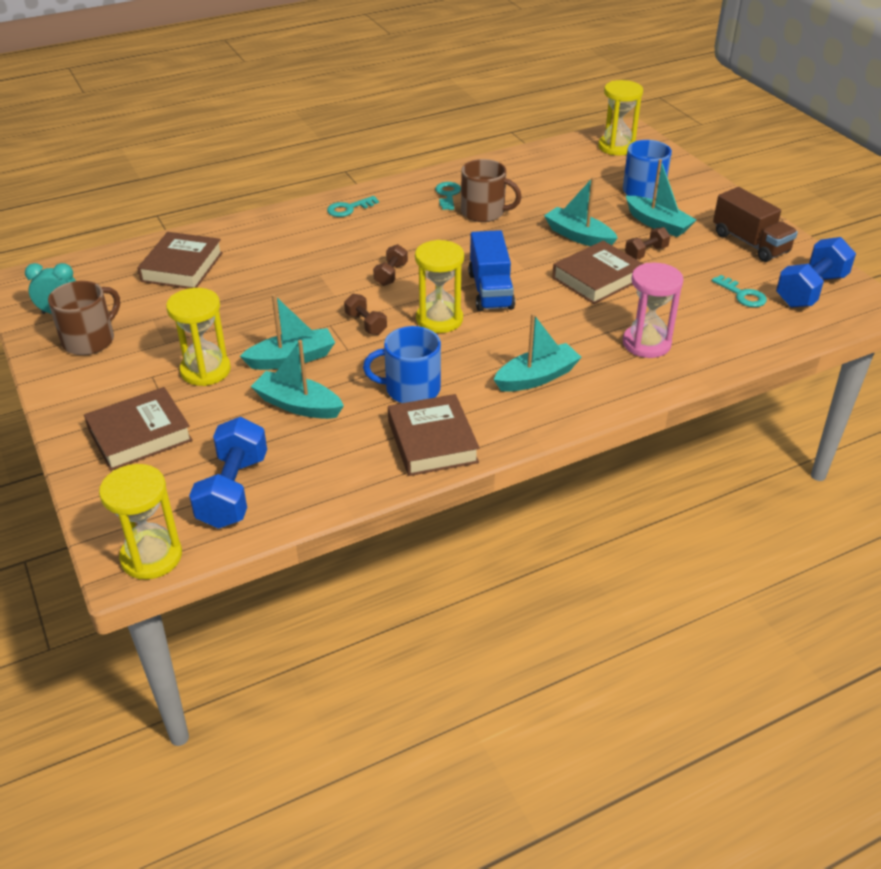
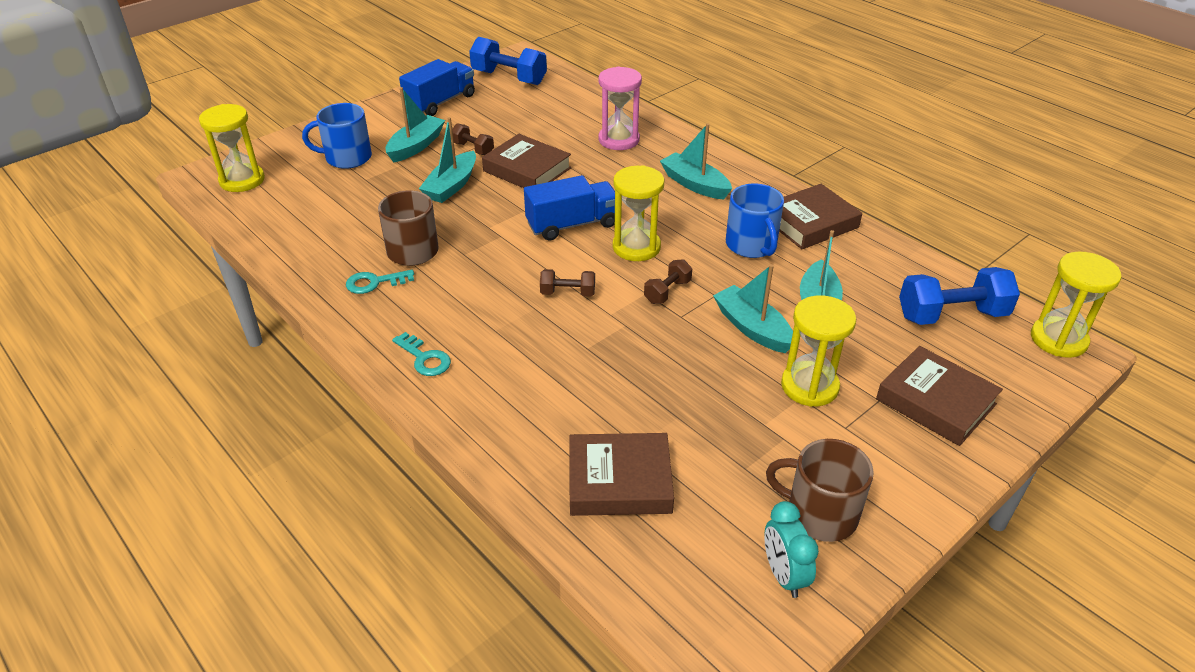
camera: 105 degrees left, 0 degrees up
(742, 295) = (527, 103): turquoise key -> none
(750, 243) = (440, 102): brown truck -> blue truck

